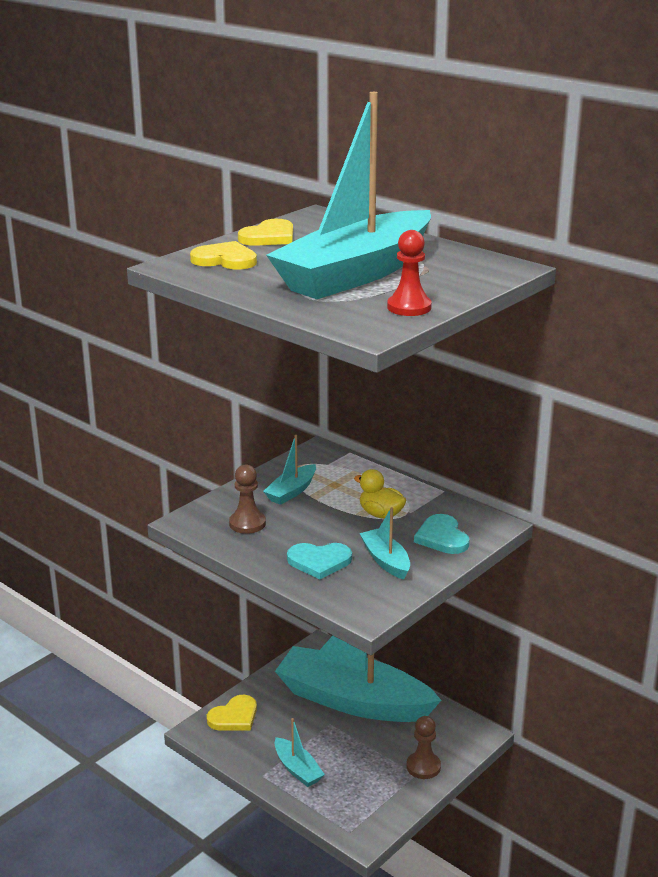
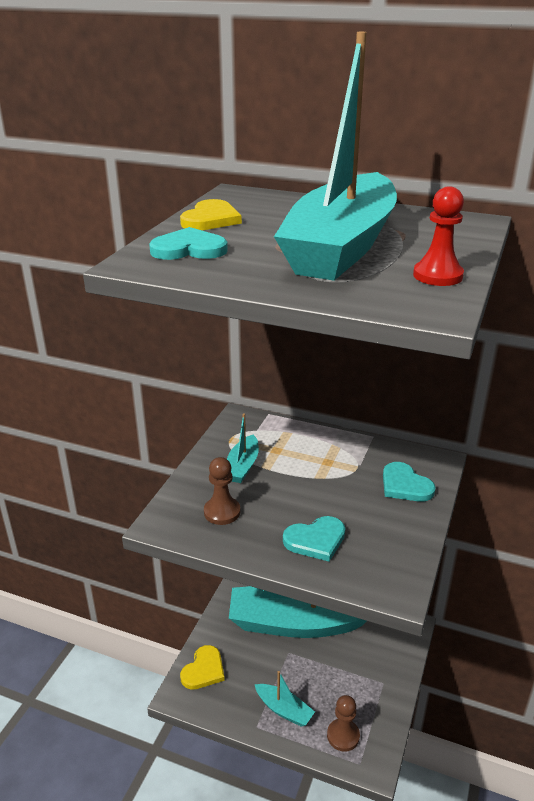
camera: 20 degrees left, 5 degrees up
(225, 260) = (189, 249): yellow heart -> turquoise heart
(380, 514) = (336, 473): yellow duck -> none
(385, 561) = (374, 523): turquoise boat -> none
(423, 767) = (385, 673): brown pawn -> brown pawn (343, 736)

